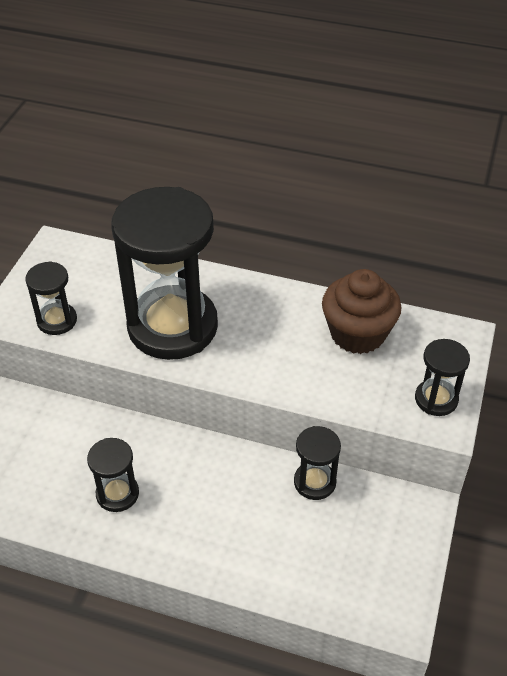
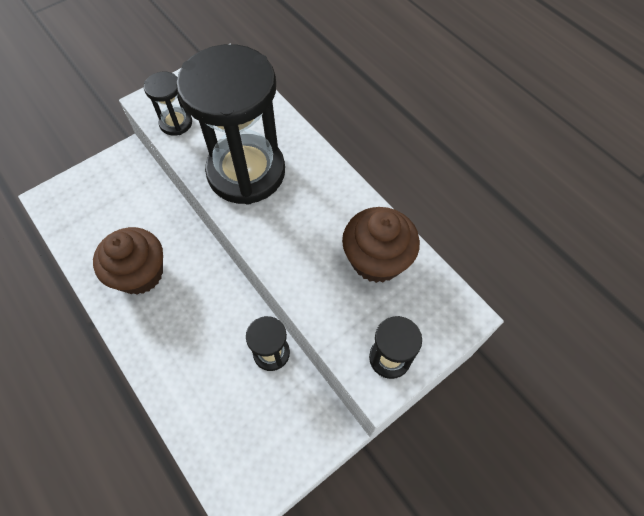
camera: 35 degrees right, 15 degrees up
(117, 494) = (140, 273): black hourglass -> brown cupcake

